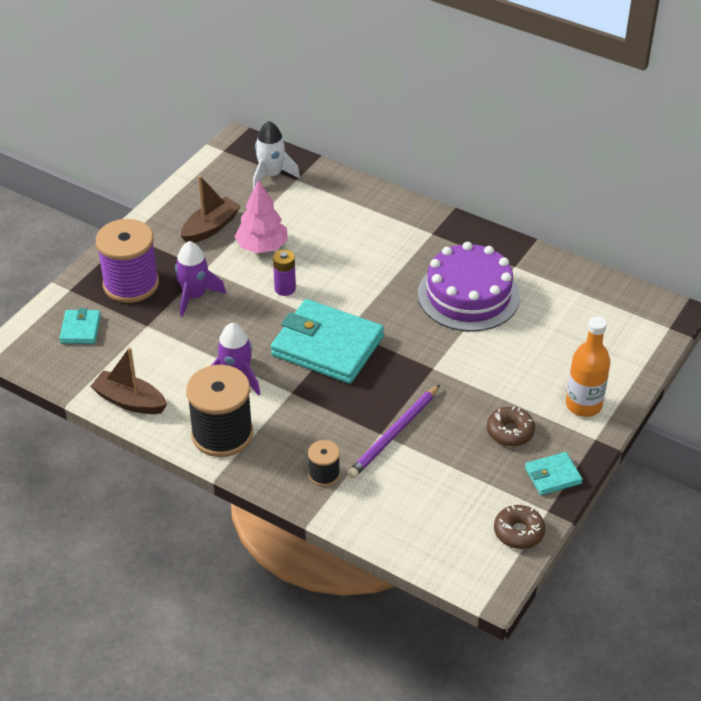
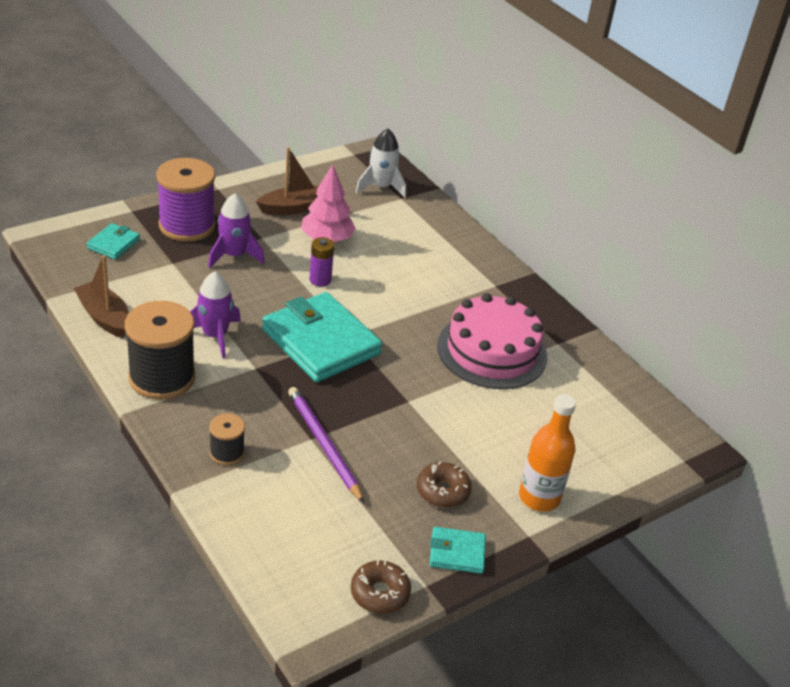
camera: 20 degrees right, 5 degrees down
(394, 434) = (323, 444): purple pencil -> purple pencil turned 90 degrees clockwise
(468, 295) = (492, 351): purple cake -> pink cake

